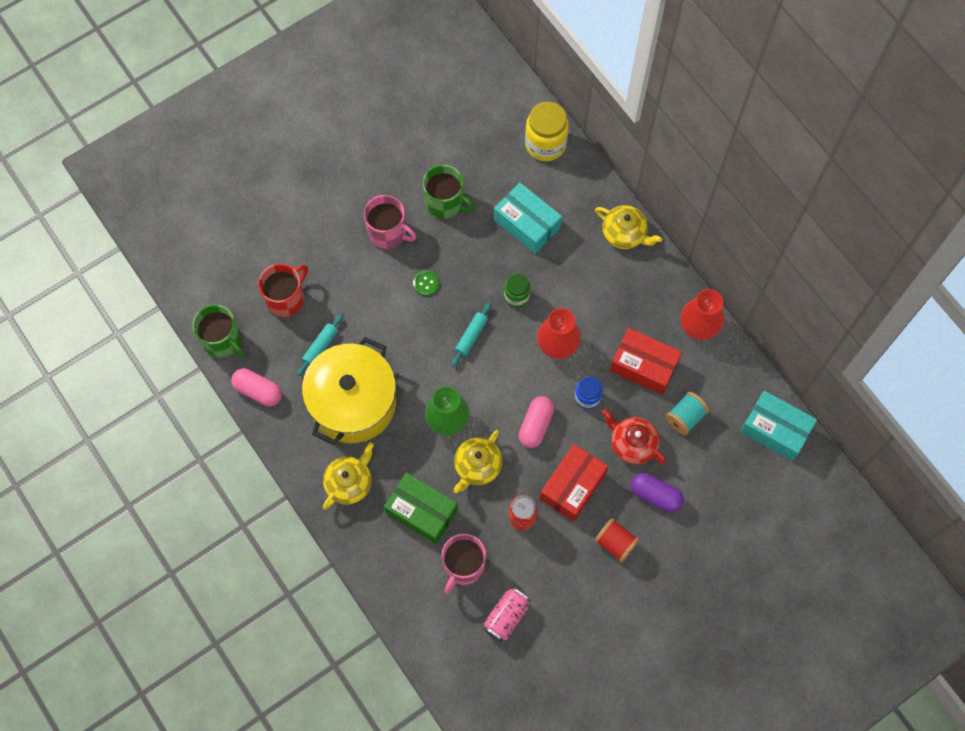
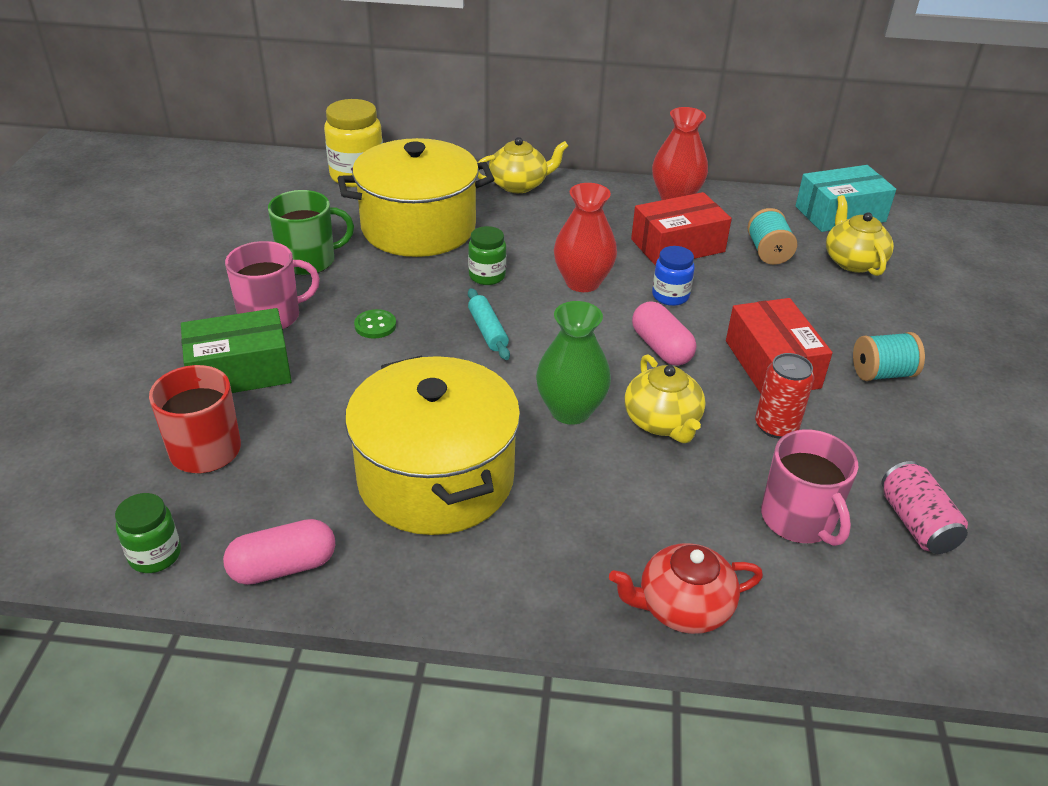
camera: 50 degrees left, 30 degrees down
(222, 341) = (155, 555): green mug -> green jar
(320, 347) = (317, 459): turquoise rolling pin -> none
(349, 483) = (548, 558): yellow teapot -> yellow teapot (853, 261)
(422, 511) = (673, 510): green box -> green box (240, 371)
(527, 224) = (418, 227): turquoise box -> yellow pot
(615, 543) = (882, 373): red spool -> turquoise spool
(632, 444) = (762, 297): red teapot -> red teapot (682, 607)
(655, 495) = (844, 315): purple capsule -> none

